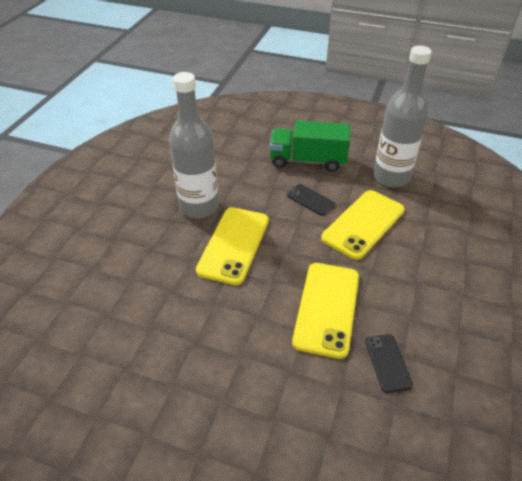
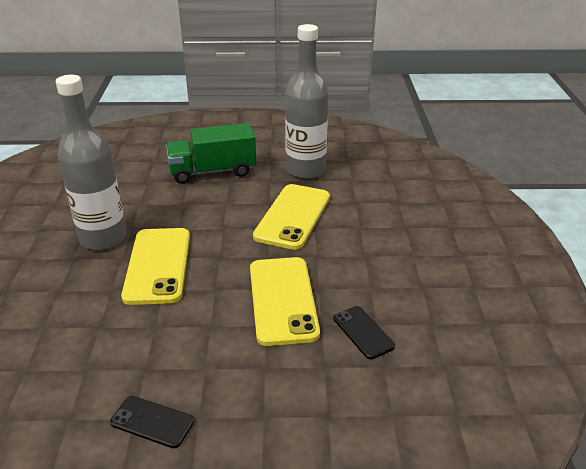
camera: 20 degrees left, 10 degrees down
(310, 200) = (229, 206): black phone -> black phone (152, 422)

